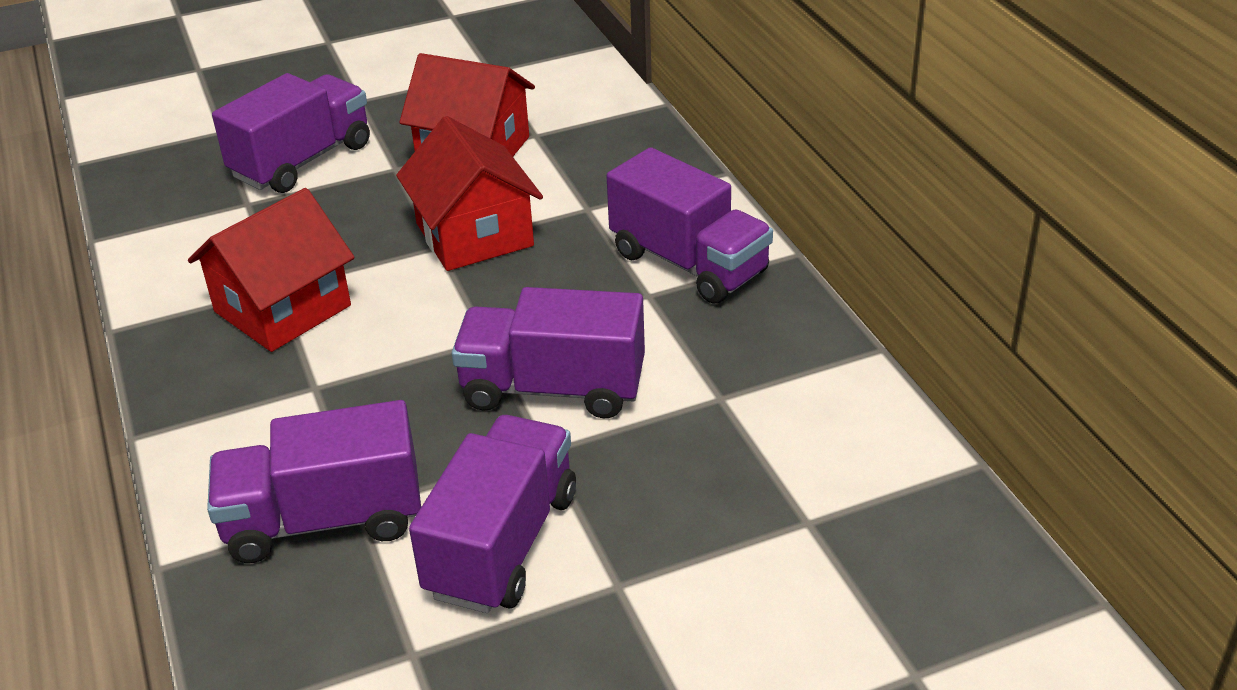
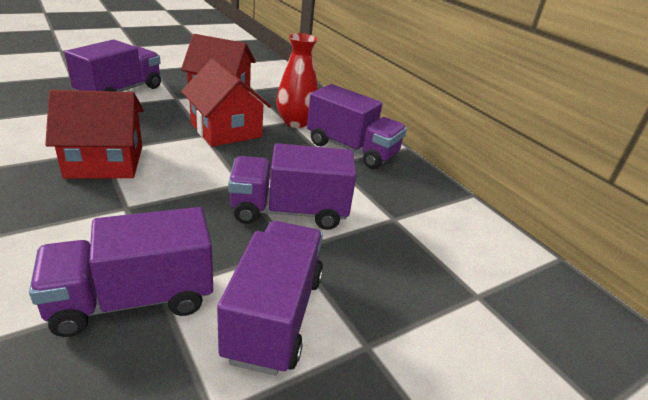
camera: 15 degrees left, 5 degrees down
(282, 308) = (105, 162): red house -> red house turned 45 degrees clockwise
(600, 209) = (296, 122): none -> red vase

